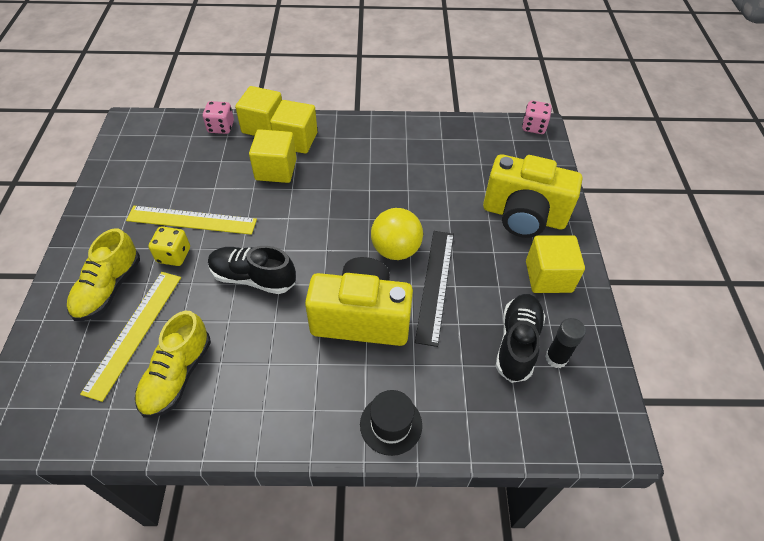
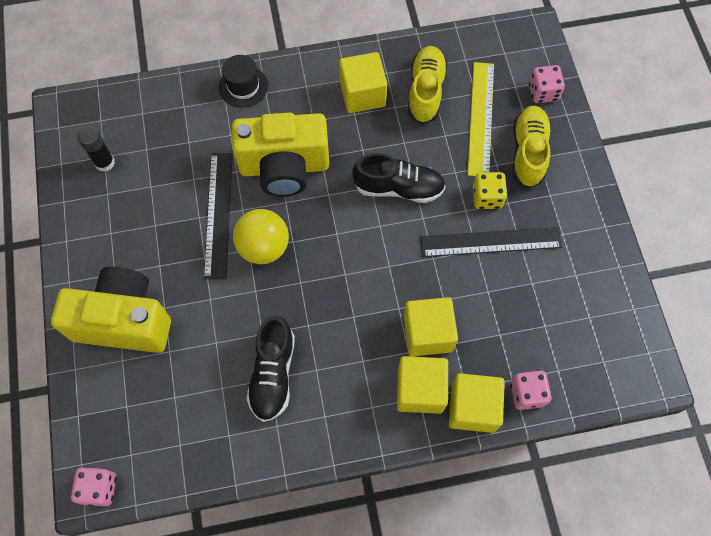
camera: 170 degrees right, 15 degrees up
(49, 348) = (543, 92): none -> pink dice
(191, 220) = (490, 242): yellow ruler -> black ruler
(517, 343) = (139, 170): black shoe -> black shoe (273, 374)
(548, 276) = (103, 245): yellow cube -> yellow cube (362, 94)

